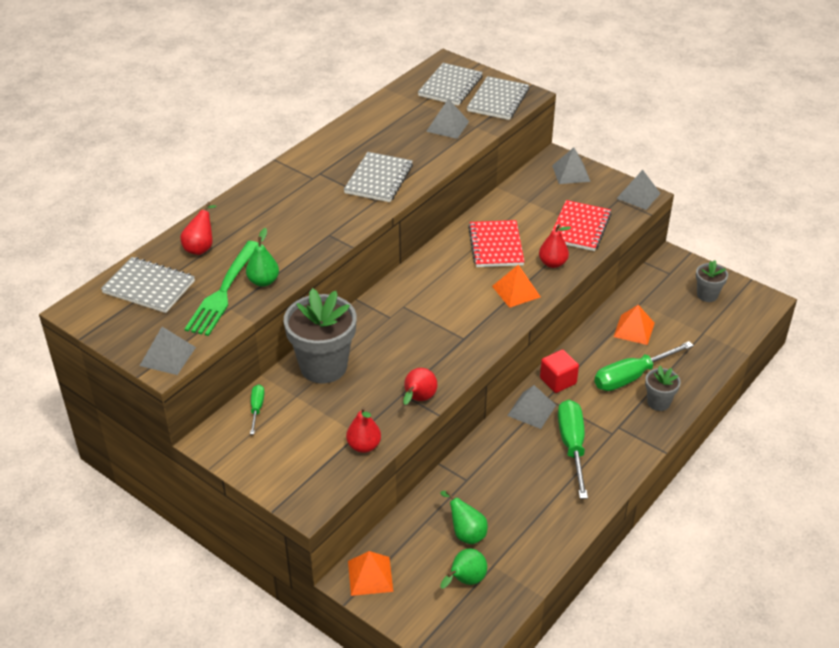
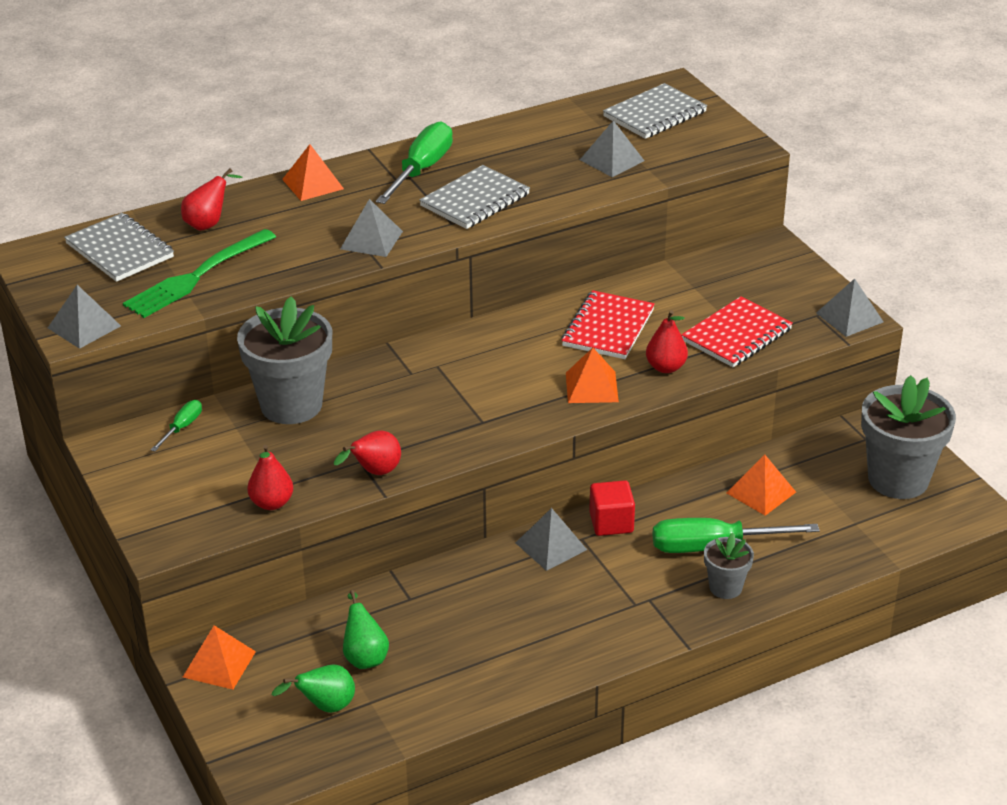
camera: 25 degrees right, 5 degrees down
(255, 196) = (313, 184): none -> orange pyramid
(263, 281) = (249, 277): green pear -> none
(498, 100) = (703, 144): grey notebook -> none
(571, 173) = (778, 267): grey pyramid -> grey pyramid (371, 240)
(572, 446) = (571, 602): green screwdriver -> green screwdriver (421, 170)
(707, 295) = (898, 479): grey flower pot -> grey flower pot, size x1.96

